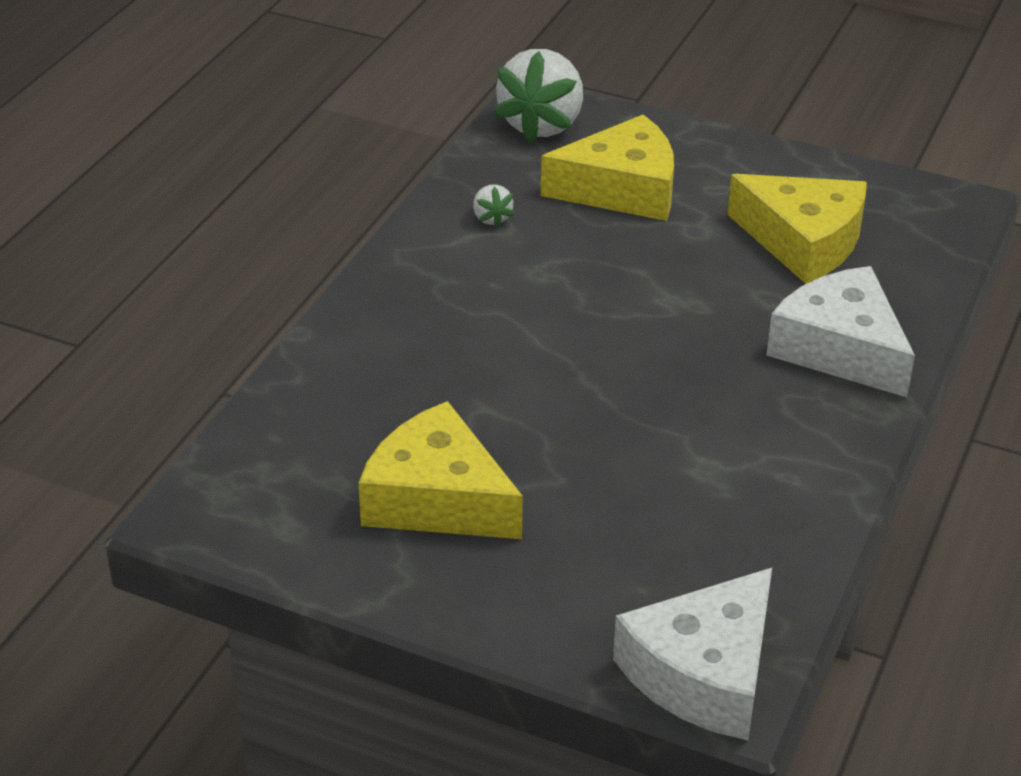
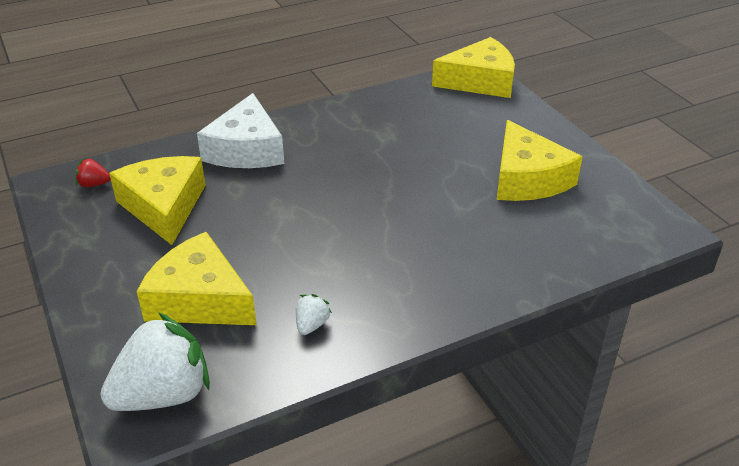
camera: 140 degrees left, 0 degrees up
(704, 673) = (480, 81): white cheese -> yellow cheese
(917, 225) = (94, 184): none -> red strawberry

